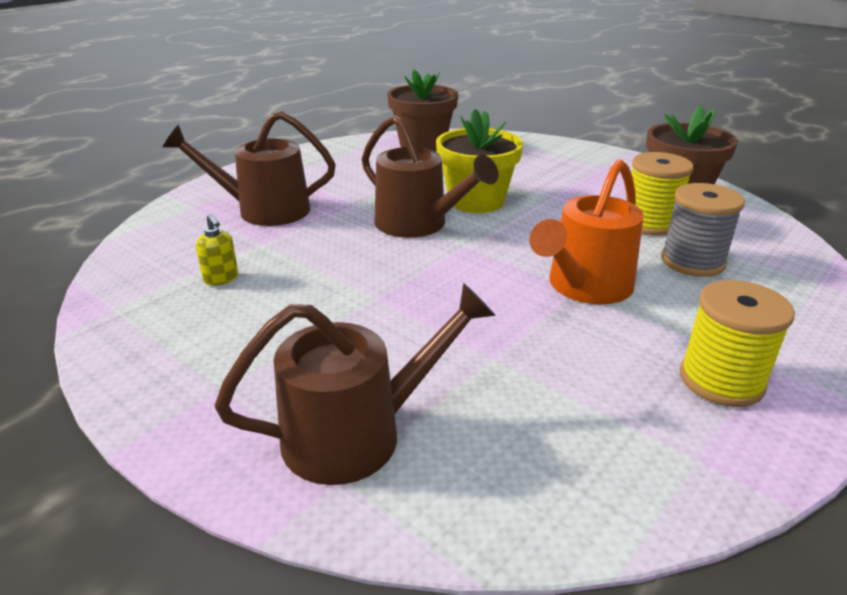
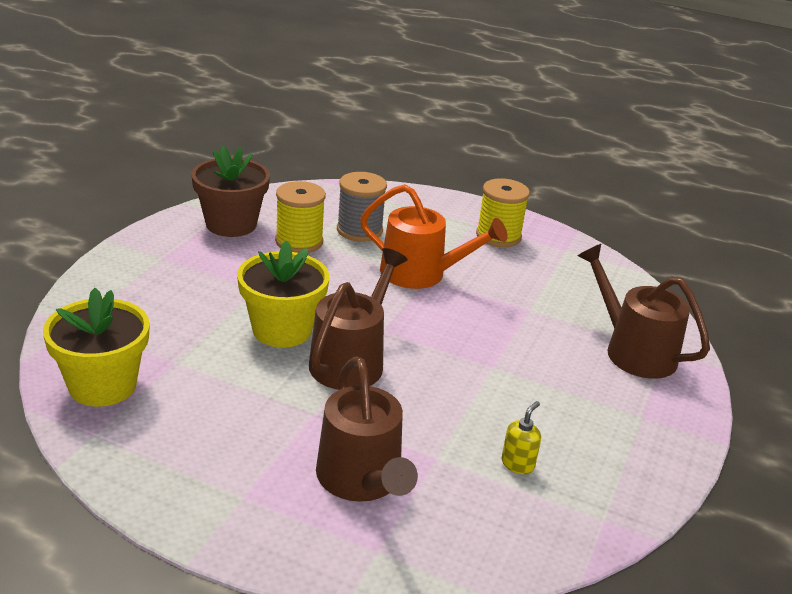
camera: 110 degrees left, 0 degrees up
(422, 144) = (102, 385): brown flower pot -> yellow flower pot

